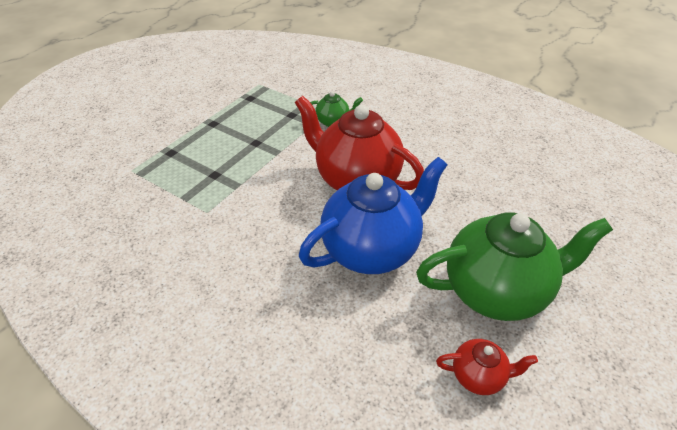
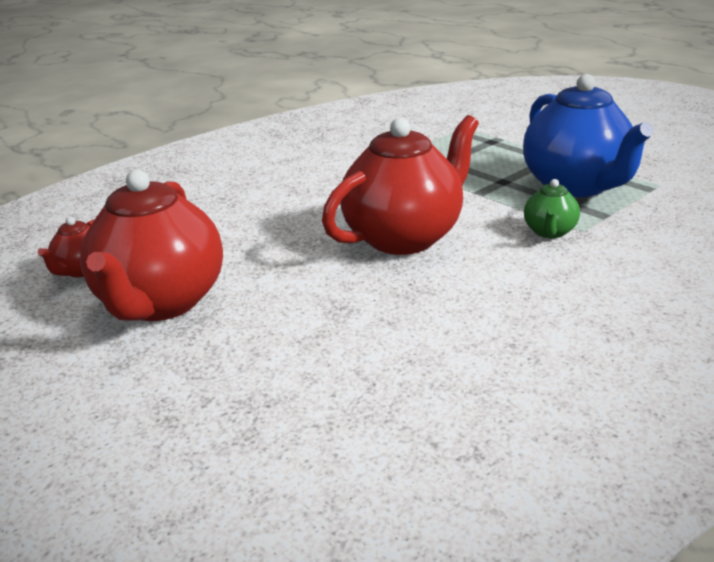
camera: 105 degrees right, 15 degrees down
(372, 249) = (277, 235): blue teapot -> blue teapot (576, 186)
(496, 291) = (161, 303): green teapot -> red teapot

